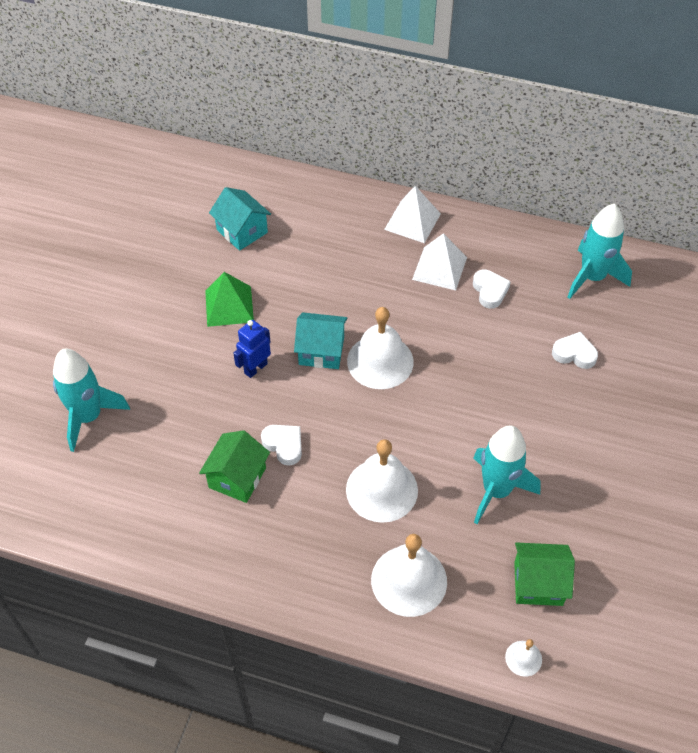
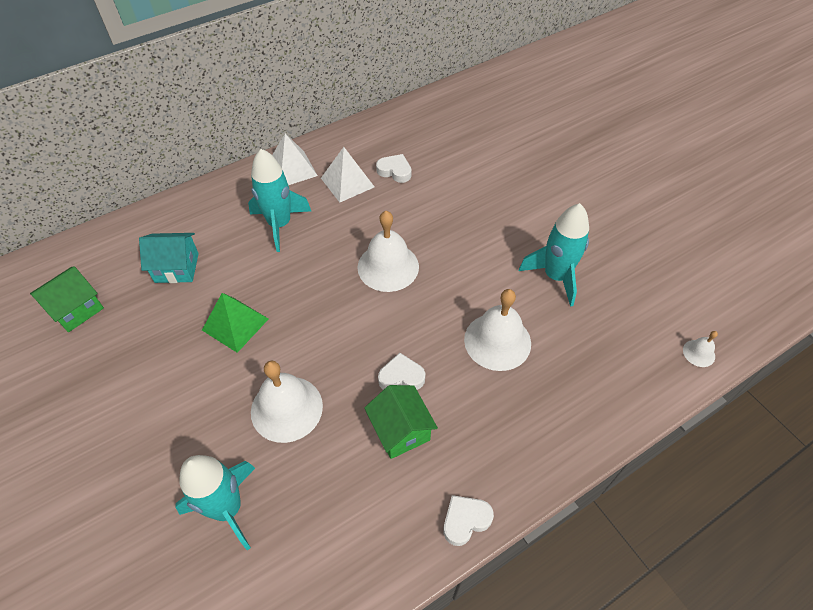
camera: 50 degrees left, 0 degrees up
(255, 368) = (312, 347): blue robot -> none
(321, 351) = (342, 294): turquoise house -> none
(409, 580) = (587, 377): white bell -> white bell (286, 408)
(538, 583) = (646, 304): green house -> green house (76, 309)
(574, 354) = (487, 166): white heart -> white heart (465, 520)
(592, 277) = (439, 119): turquoise rocket -> turquoise rocket (280, 224)

